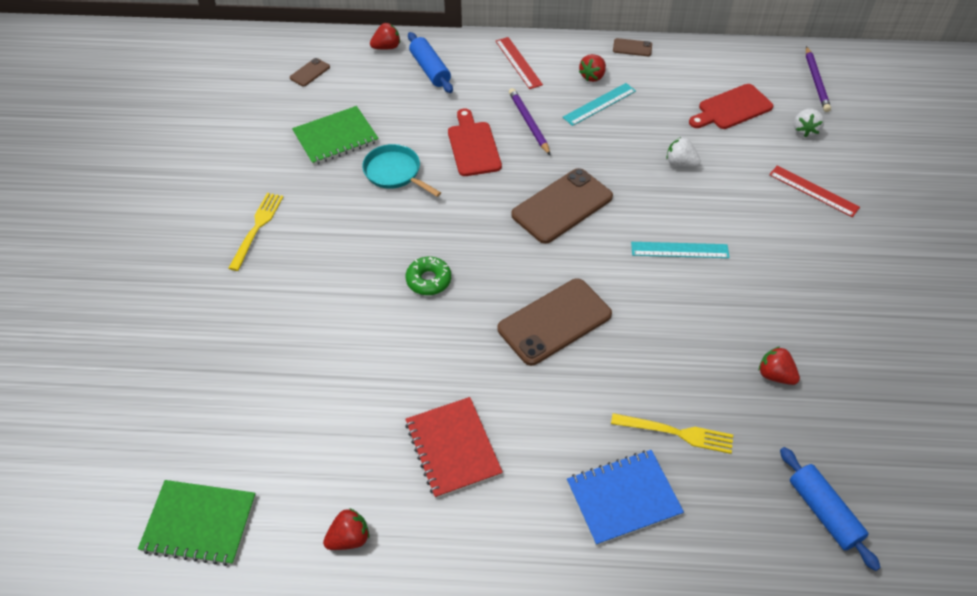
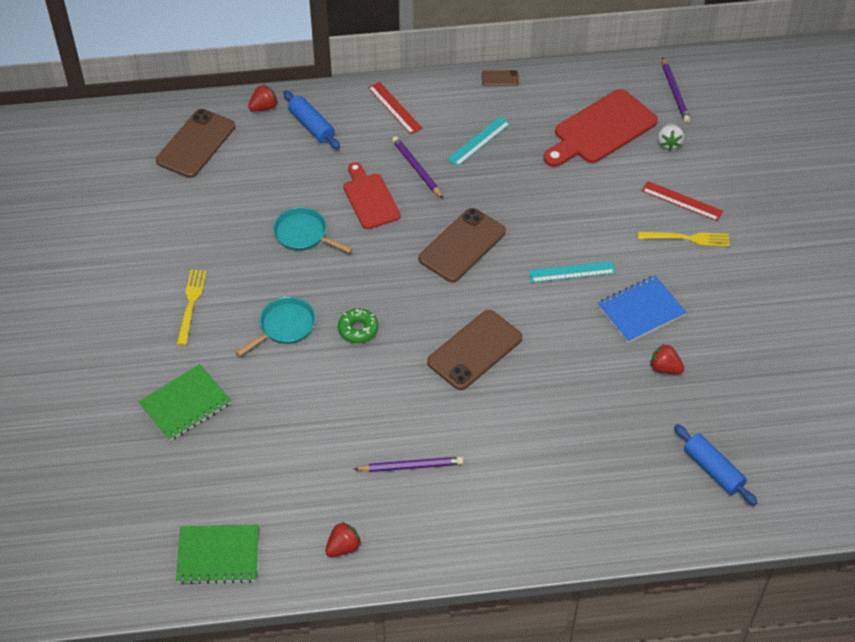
camera: 10 degrees left, 0 degrees up
(310, 72) = (196, 144): brown phone -> brown phone, size x2.20
(335, 137) = (239, 207): green notebook -> green notebook (185, 404)
(349, 265) = (285, 326): none -> turquoise pan
(453, 448) = (411, 466): red notebook -> purple pencil
(592, 76) = (467, 113): red strawberry -> none
(623, 498) = (555, 483): blue notebook -> blue notebook (641, 310)
(677, 433) = (591, 427): yellow fork -> yellow fork (687, 238)
(680, 163) = (561, 190): white strawberry -> none
(732, 108) = (601, 130): red cutting board -> red cutting board, size x1.53

